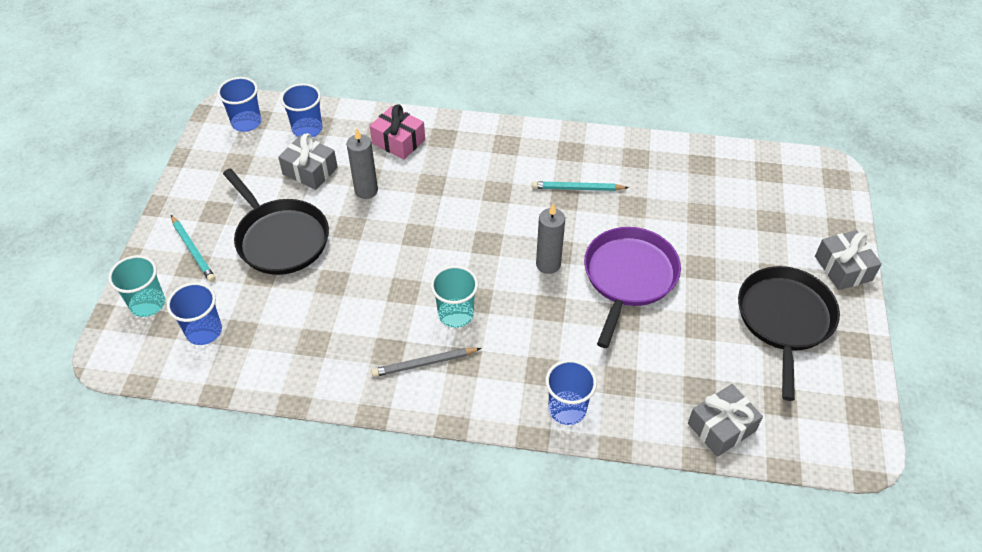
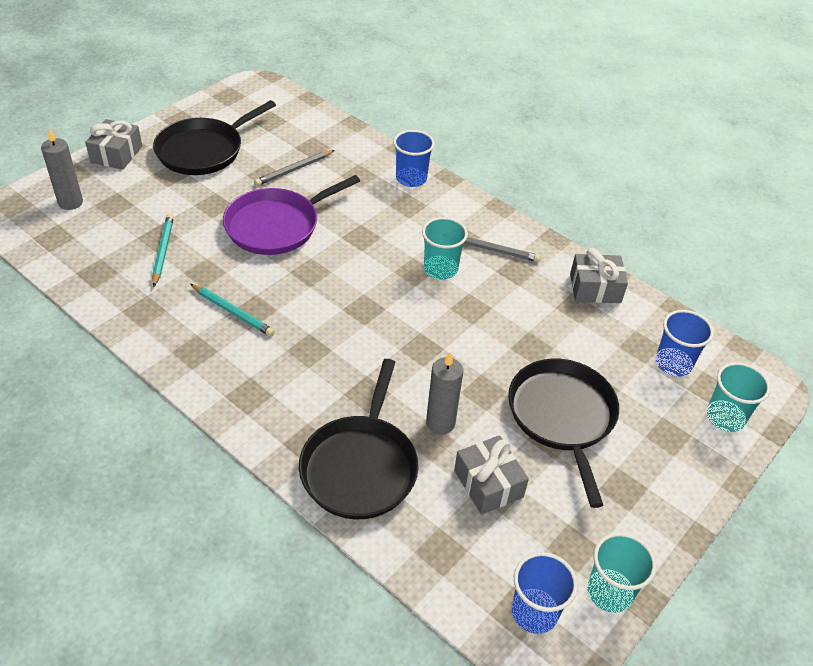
camera: 150 degrees left, 5 degrees down
(193, 250) = (663, 452): turquoise pencil -> turquoise pencil (163, 251)
(204, 151) = (609, 592): none -> turquoise cup
(307, 129) = (458, 550): blue cup -> none
(398, 141) = (360, 466): pink gift -> black pan
(548, 264) = (329, 266): grey candle -> grey candle (70, 202)
(683, 348) = (294, 170): none -> grey pencil
(721, 427) = (322, 127): grey gift -> grey gift (595, 288)

